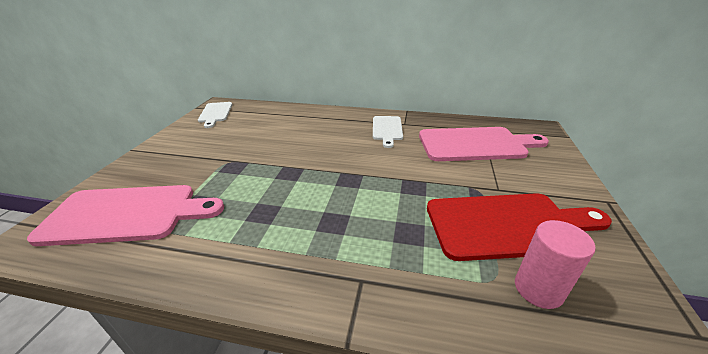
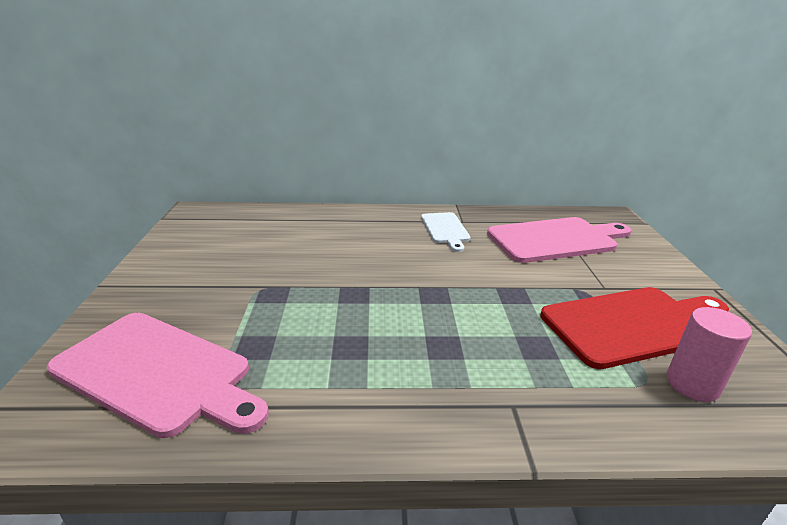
camera: 15 degrees left, 5 degrees down
(127, 214) = (158, 373): pink cutting board -> pink cutting board turned 45 degrees clockwise
(215, 113) = (198, 224): white cutting board -> none

